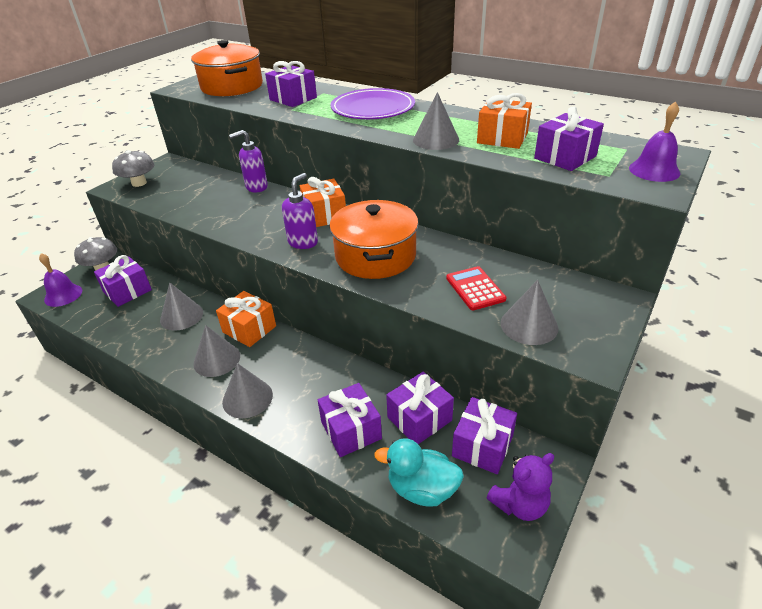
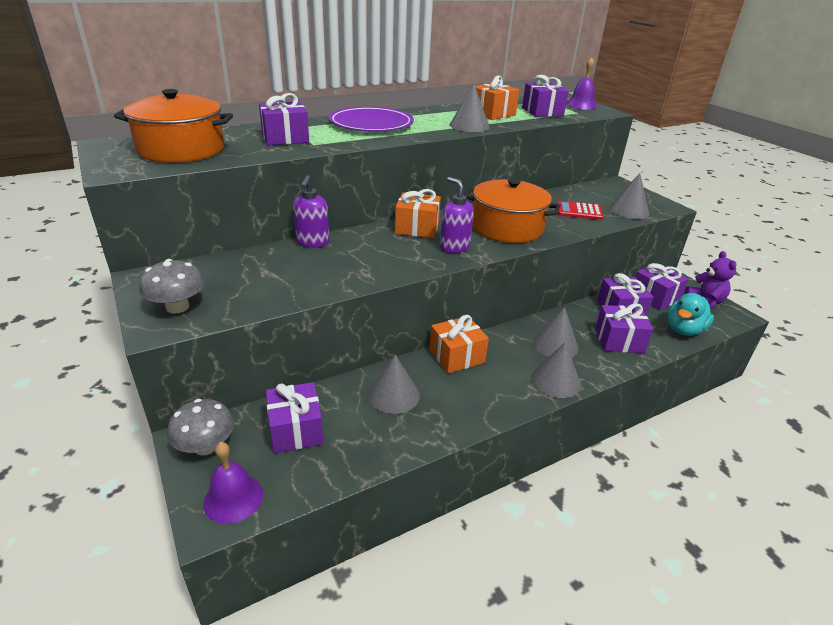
camera: 65 degrees left, 5 degrees down
(217, 359) = (488, 386): grey cone -> grey cone (555, 344)

